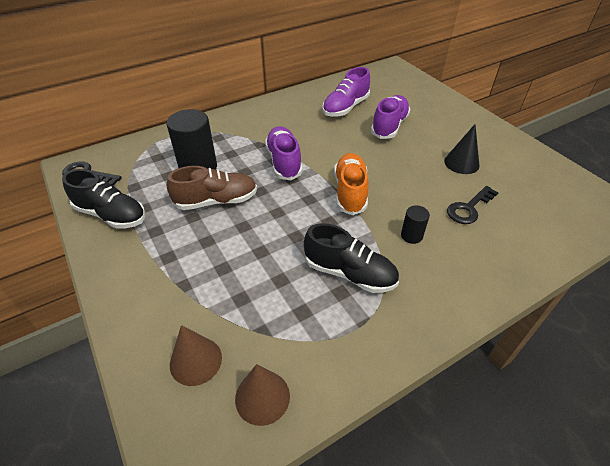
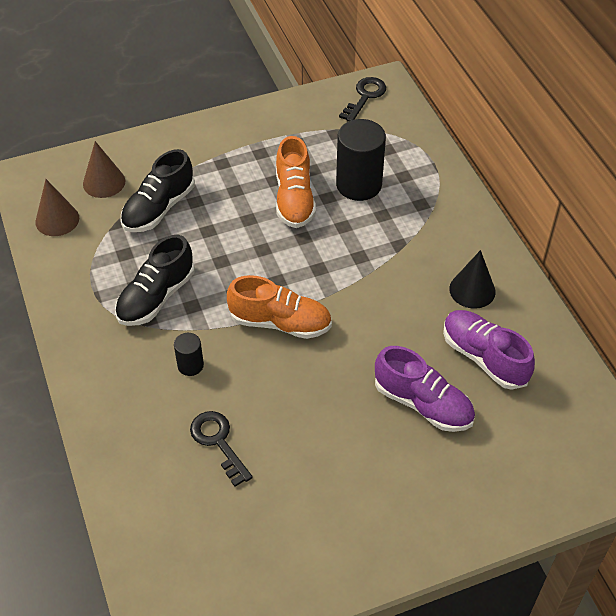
camera: 100 degrees right, 5 degrees up
(111, 215) = (293, 121): black shoe -> black shoe (159, 208)
(216, 201) = (294, 199): brown shoe -> orange shoe
(284, 162) = (355, 265): purple shoe -> none
(461, 163) = (312, 470): black cone -> black cone (472, 290)

